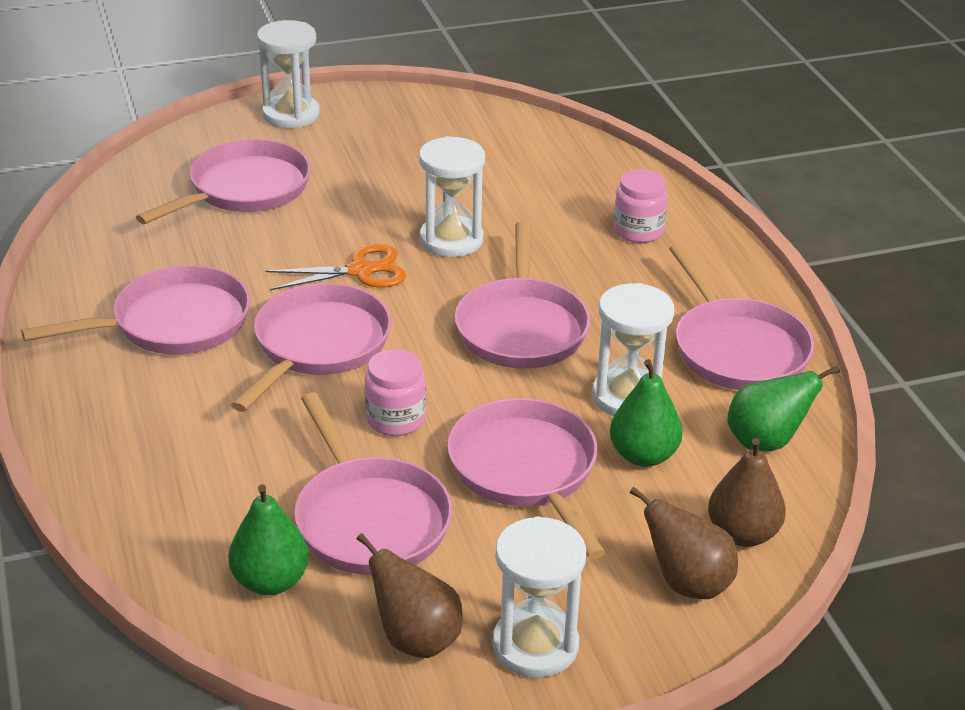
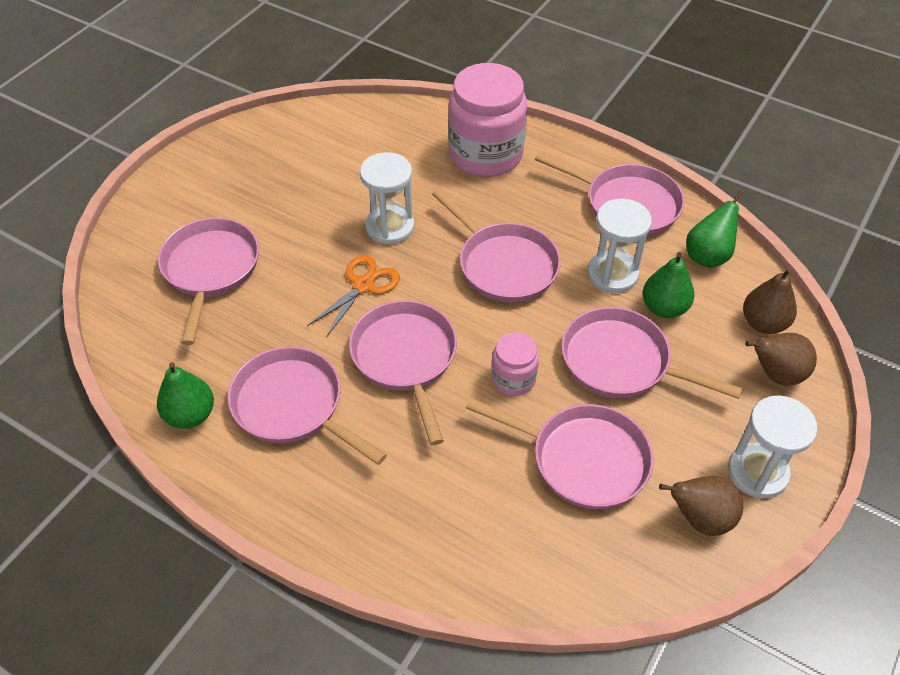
camera: 40 degrees left, 15 degrees up
(172, 323) = (293, 406): pink pan -> pink pan turned 75 degrees counterclockwise
(270, 581) = (583, 546): green pear -> green pear (190, 415)
(291, 115) = (168, 190): white hourglass -> none
(638, 230) = (485, 154): pink jar -> pink jar, size x2.01

